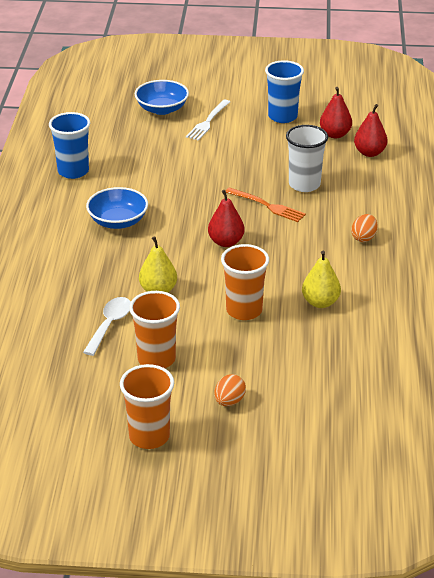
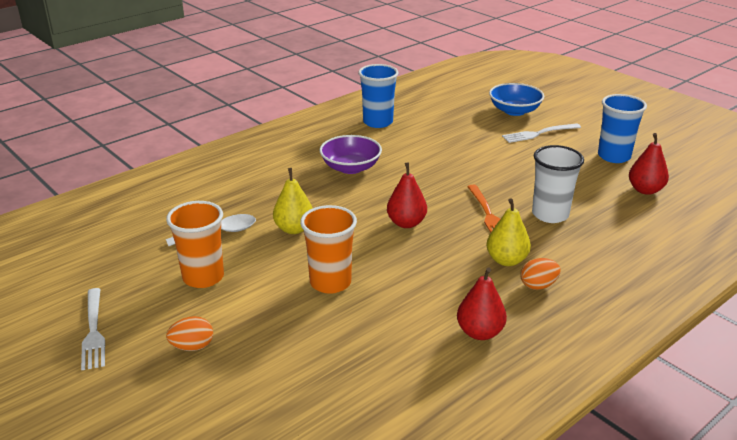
camera: 45 degrees right, 5 degrees down
(118, 221) = (350, 167): blue bowl -> purple bowl
(149, 436) = (94, 331): orange cup -> white fork
(320, 302) = (405, 316): yellow pear -> yellow pear (506, 260)
(369, 153) = (659, 219): red pear -> red pear (479, 332)

